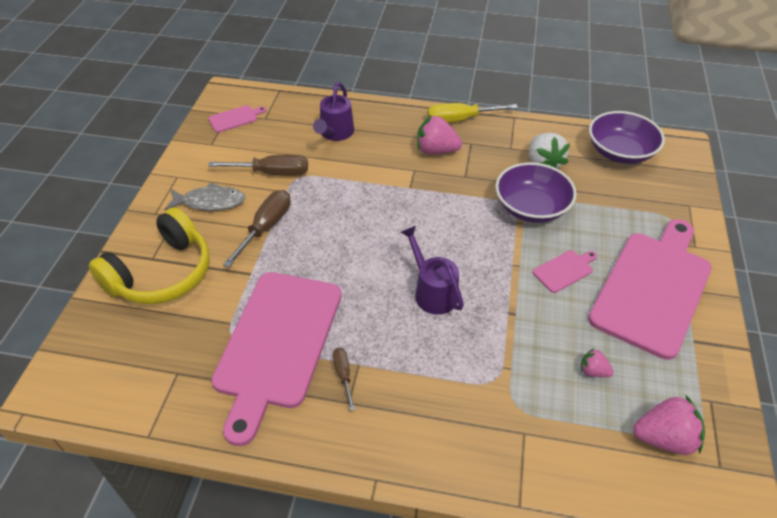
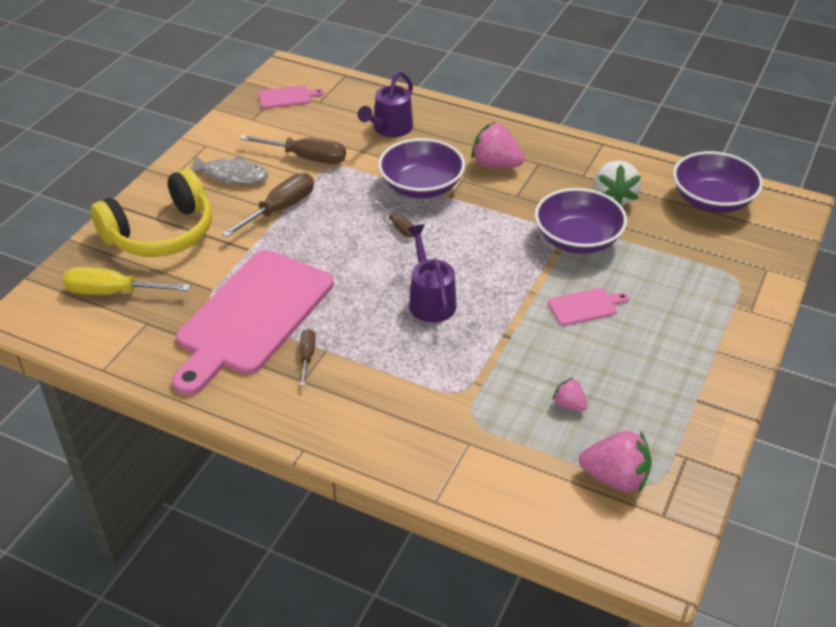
camera: 15 degrees right, 5 degrees down
(377, 225) = (399, 227): none -> brown screwdriver
(382, 182) = (421, 186): none -> purple bowl
(460, 119) = (538, 136): yellow screwdriver -> yellow screwdriver (114, 292)
(652, 288) = (677, 341): pink cutting board -> none

